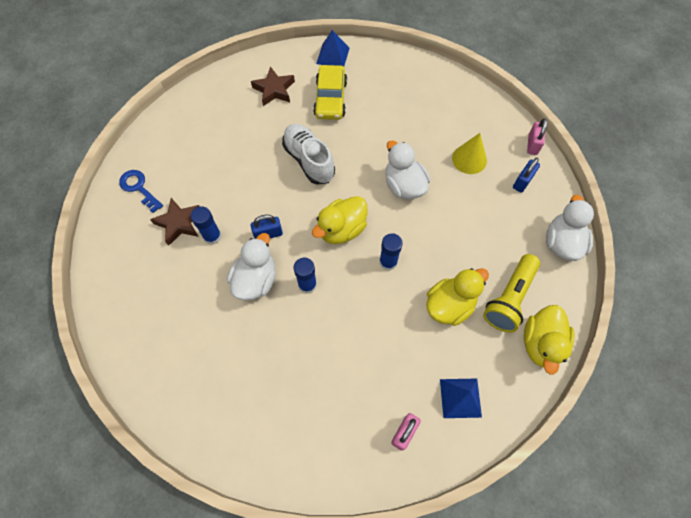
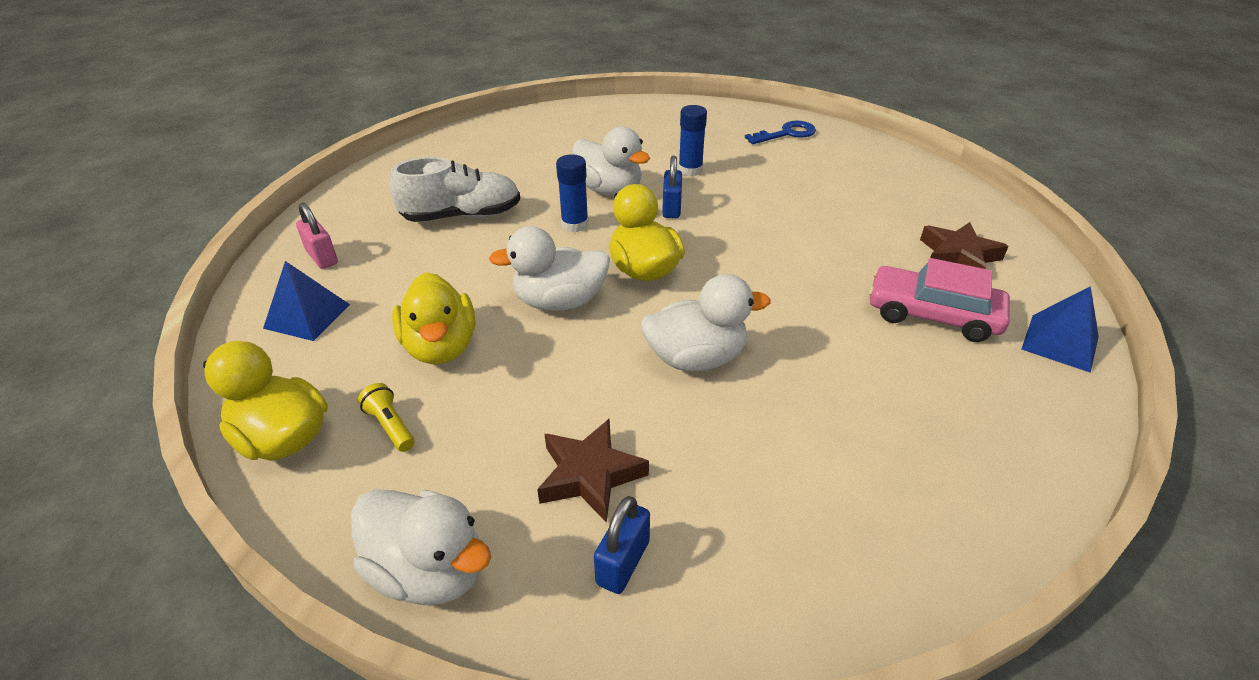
camera: 110 degrees right, 25 degrees down
(179, 223) = (721, 152): brown star -> brown star (590, 475)
(309, 160) = (790, 264): white shoe -> white shoe (462, 216)
(330, 99) = (932, 314): yellow car -> pink car
(388, 262) = (559, 302): blue glue stick -> white duck
(469, 159) = (724, 480): yellow cone -> none
(509, 298) = (390, 426): yellow flashlight -> yellow flashlight, size x0.48
(522, 182) = (623, 562): blue padlock -> blue padlock turned 60 degrees clockwise
(532, 144) = (728, 642): pink padlock -> none

